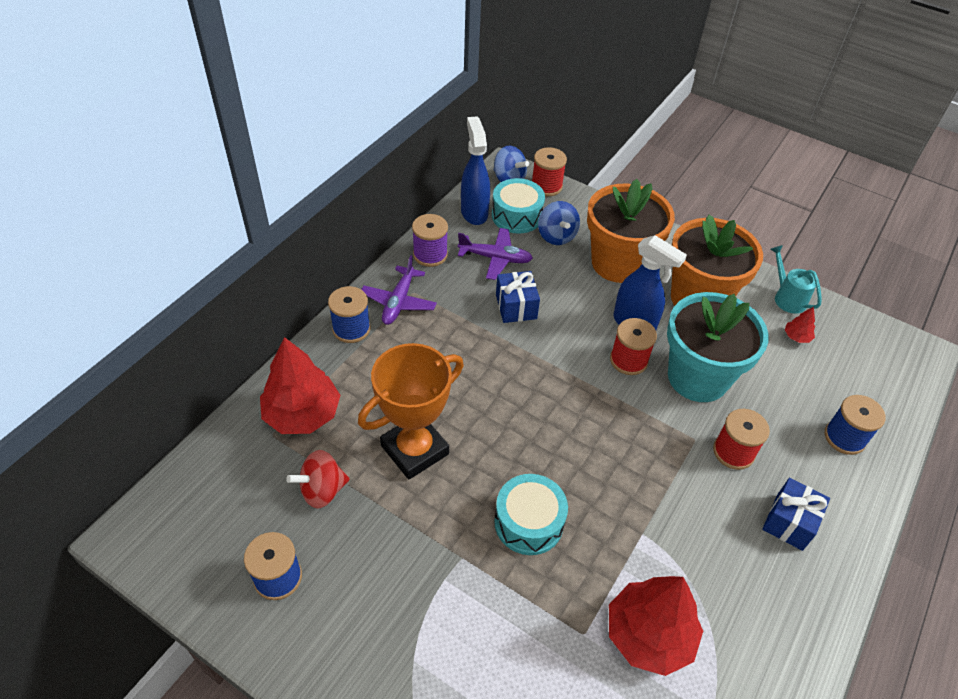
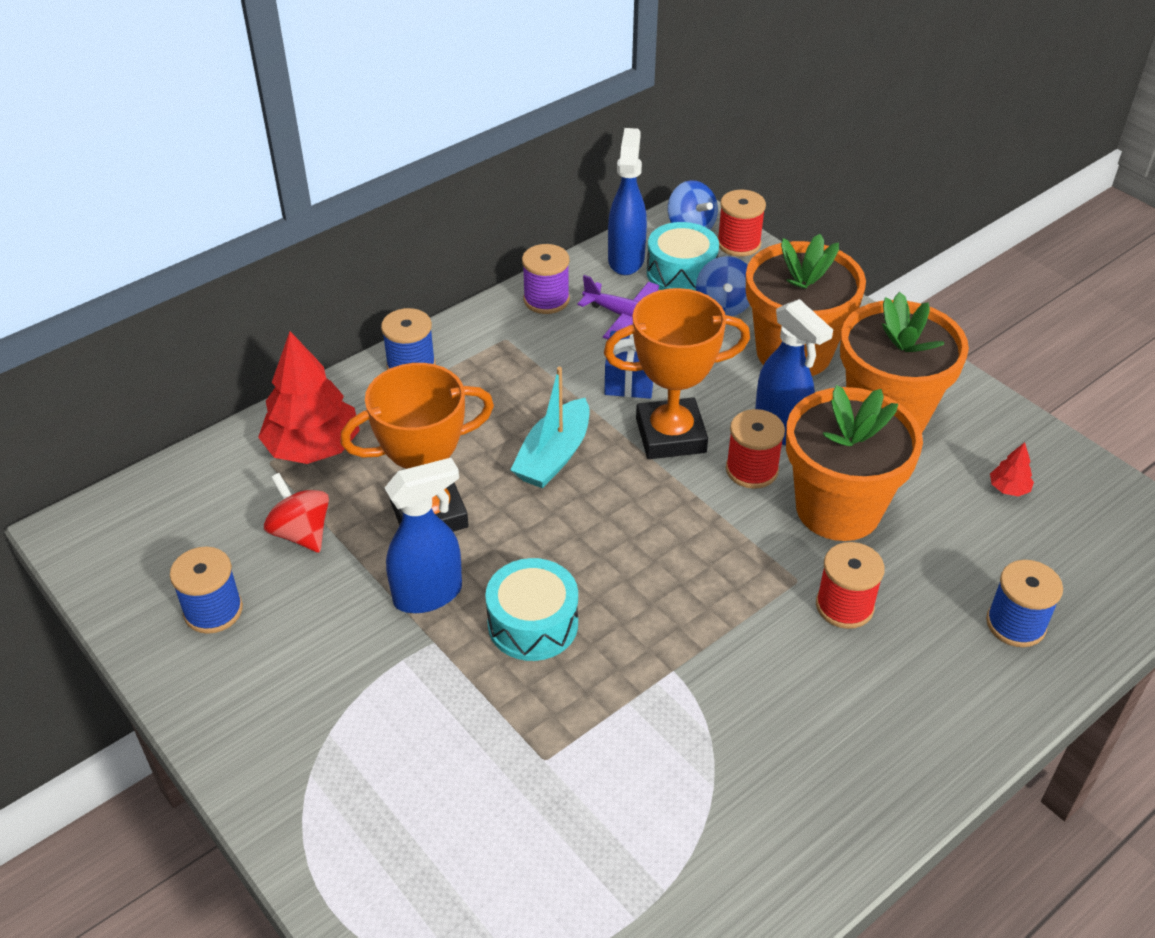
camera: 20 degrees right, 5 degrees down
(322, 490) = (301, 533): red spinning top -> red spinning top turned 60 degrees clockwise
(399, 302) = (482, 346): purple plane -> none
(442, 518) = (429, 594): none -> blue spray bottle
(487, 380) = (553, 456): none -> turquoise boat
(562, 345) = (670, 435): none -> orange trophy
(649, 635) = (627, 782): red tree -> none
(697, 377) = (838, 509): turquoise flower pot -> orange flower pot
(787, 297) = (1019, 437): turquoise watering can -> none
(789, 522) = (882, 704): blue gift -> none

